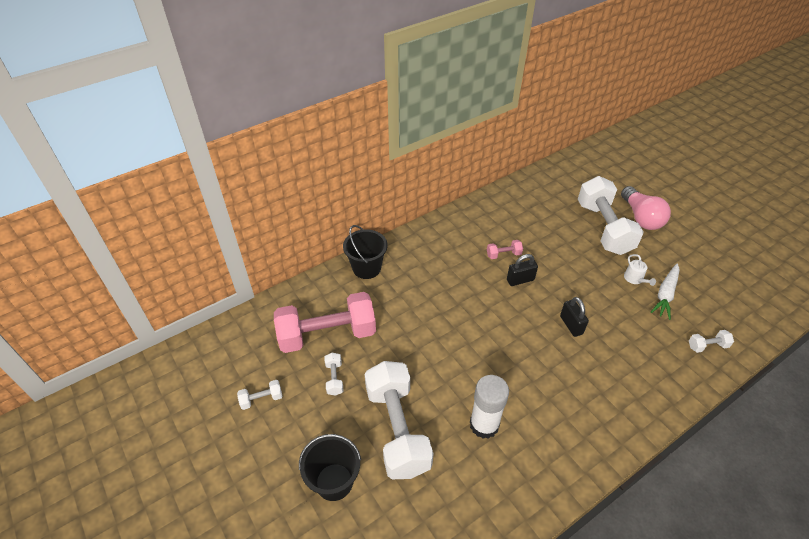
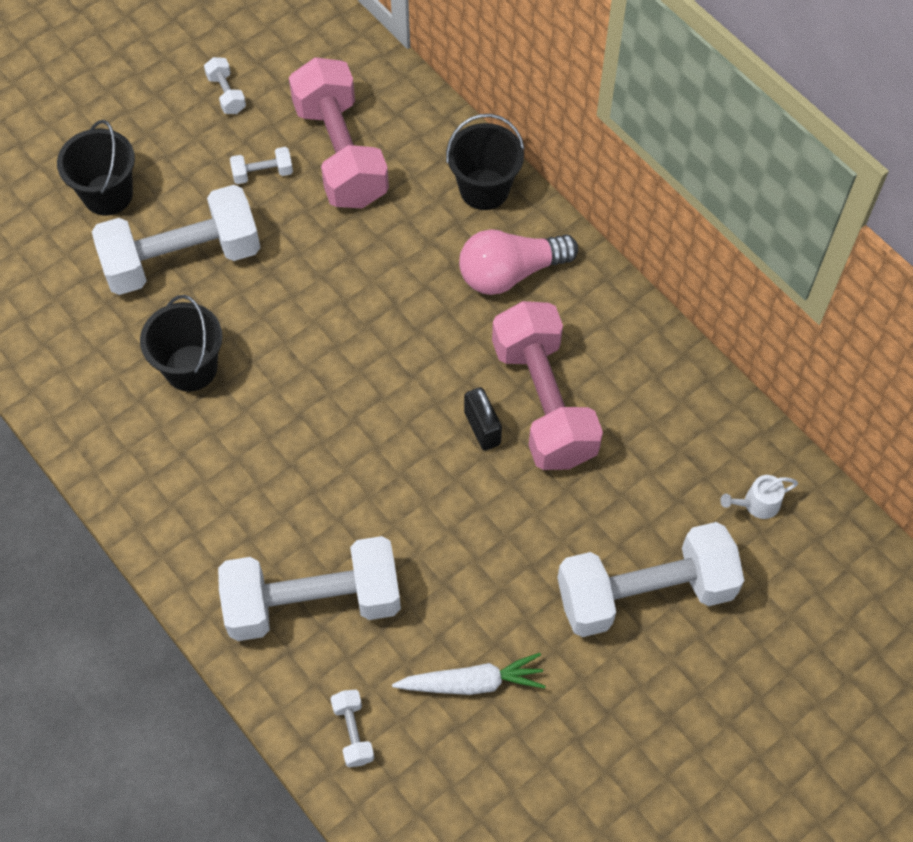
camera: 85 degrees right, 15 degrees up
(484, 425) = (191, 368): white glue stick -> black bucket
(503, 254) = (544, 402): pink dumbbell -> pink dumbbell, size x2.49
(571, 325) = (384, 505): black padlock -> none
(635, 279) = (506, 632): white watering can -> white watering can (757, 504)
(636, 361) = (313, 602): none -> white dumbbell
(641, 218) = (690, 675): pink light bulb -> pink light bulb (510, 273)
(665, 294) = (471, 682): white carrot -> white carrot turned 150 degrees clockwise

